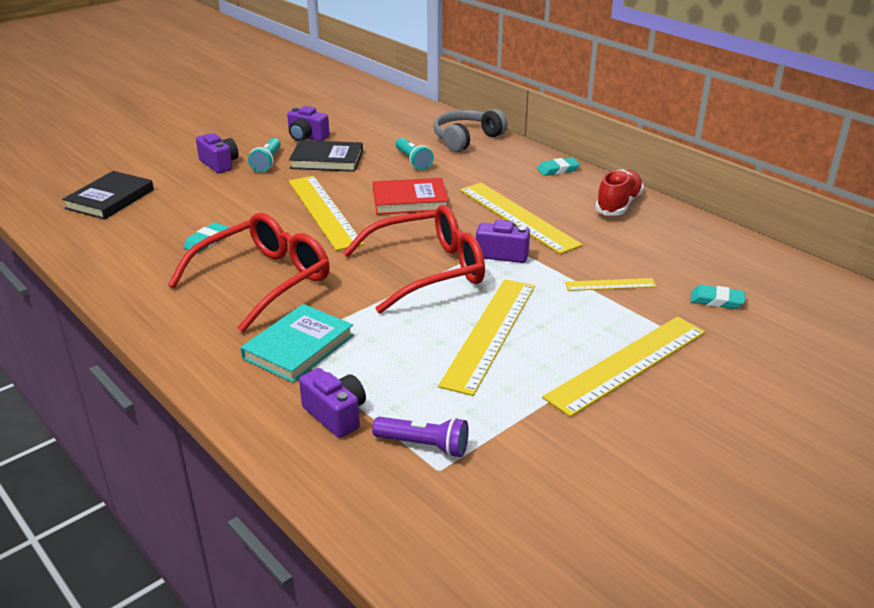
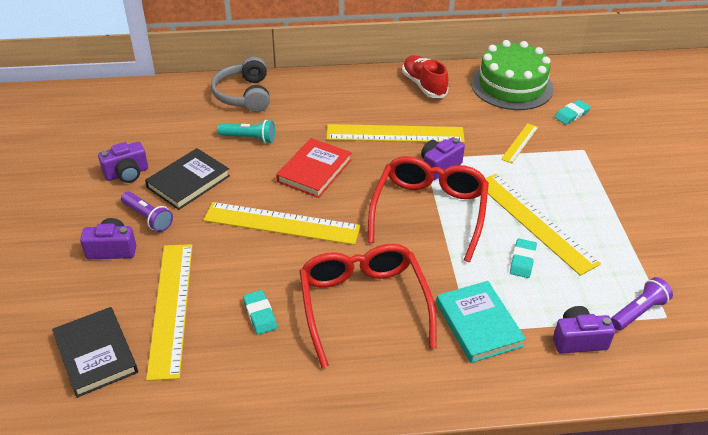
camera: 55 degrees left, 10 degrees up
(267, 162) = (148, 218): turquoise flashlight -> purple flashlight
(558, 170) = (346, 82): turquoise eraser -> turquoise eraser (522, 260)
(627, 364) = (611, 184): yellow ruler -> yellow ruler (171, 308)
(704, 249) = (511, 86): none -> green cake

